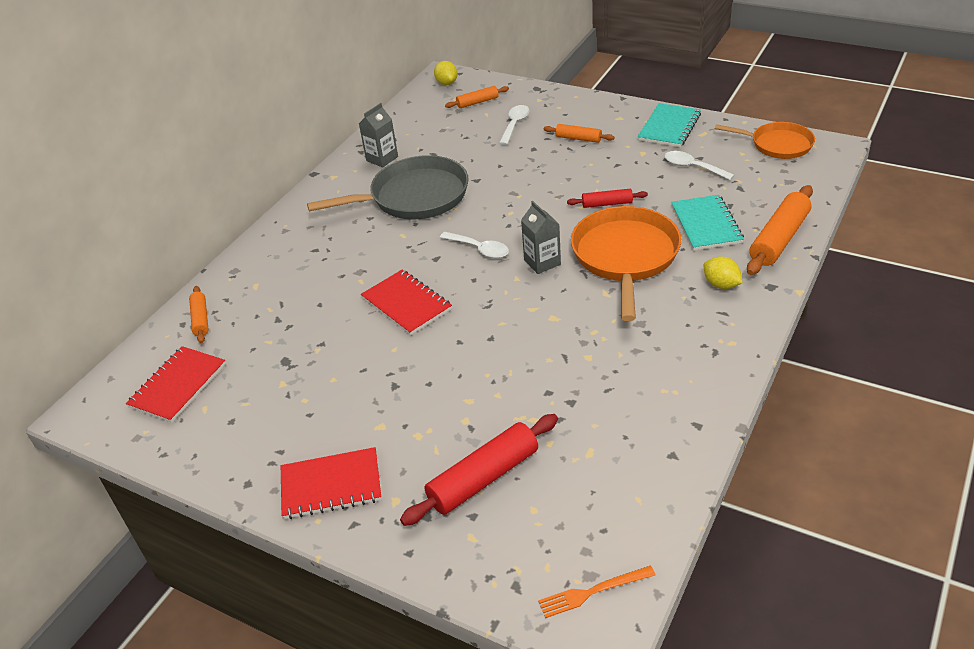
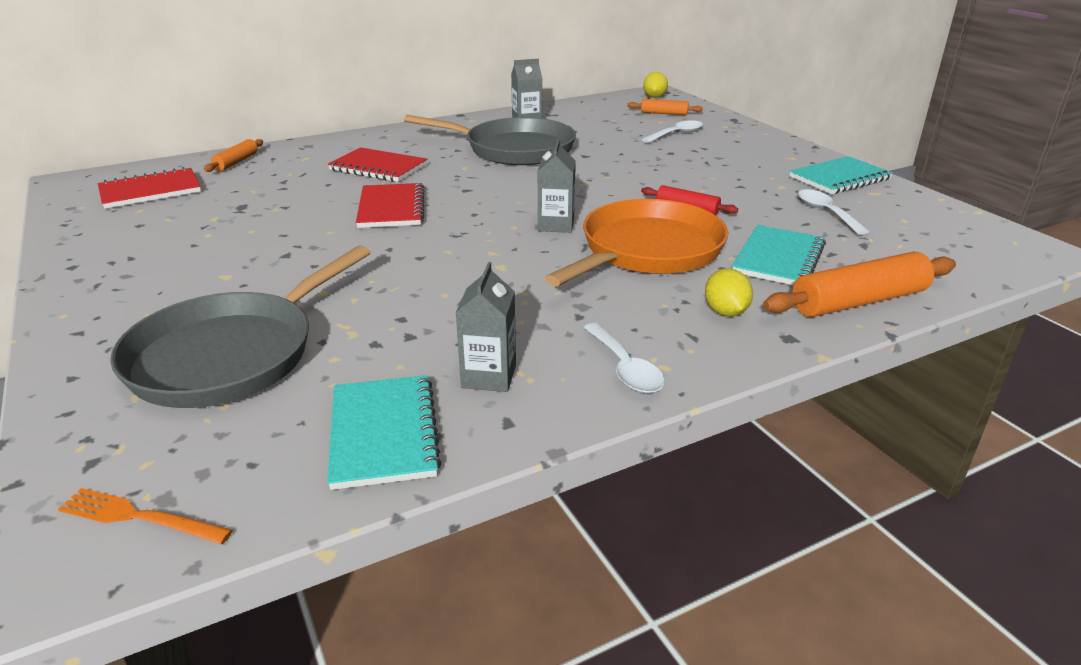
camera: 30 degrees right, 10 degrees down
(331, 485) = (117, 297): red notebook -> red notebook (378, 167)
(479, 249) = (513, 197): white spoon -> white spoon (625, 368)
(483, 478) = (230, 355): red rolling pin -> grey pan
(578, 138) = (726, 159): orange rolling pin -> none
(645, 470) = (383, 433): none -> turquoise notebook
(651, 402) = (489, 376): none -> grey carton
(778, 144) = (963, 227): orange pan -> none

